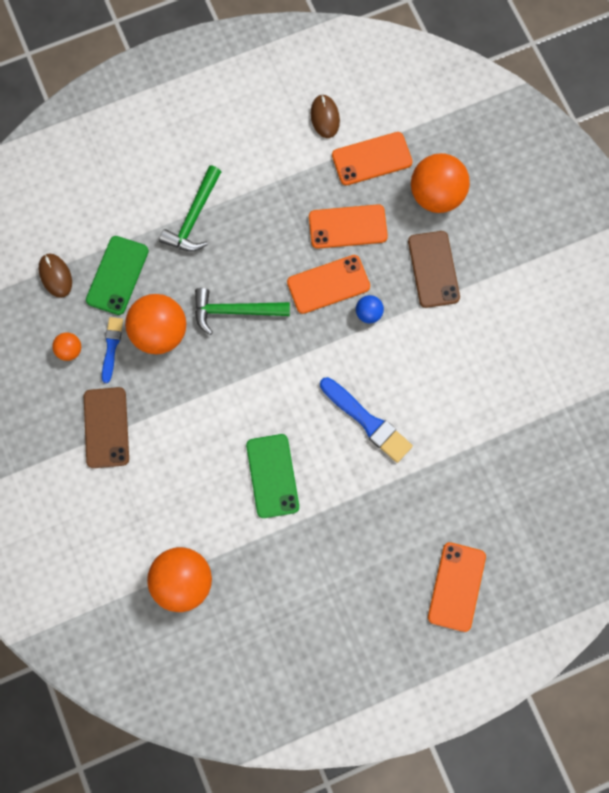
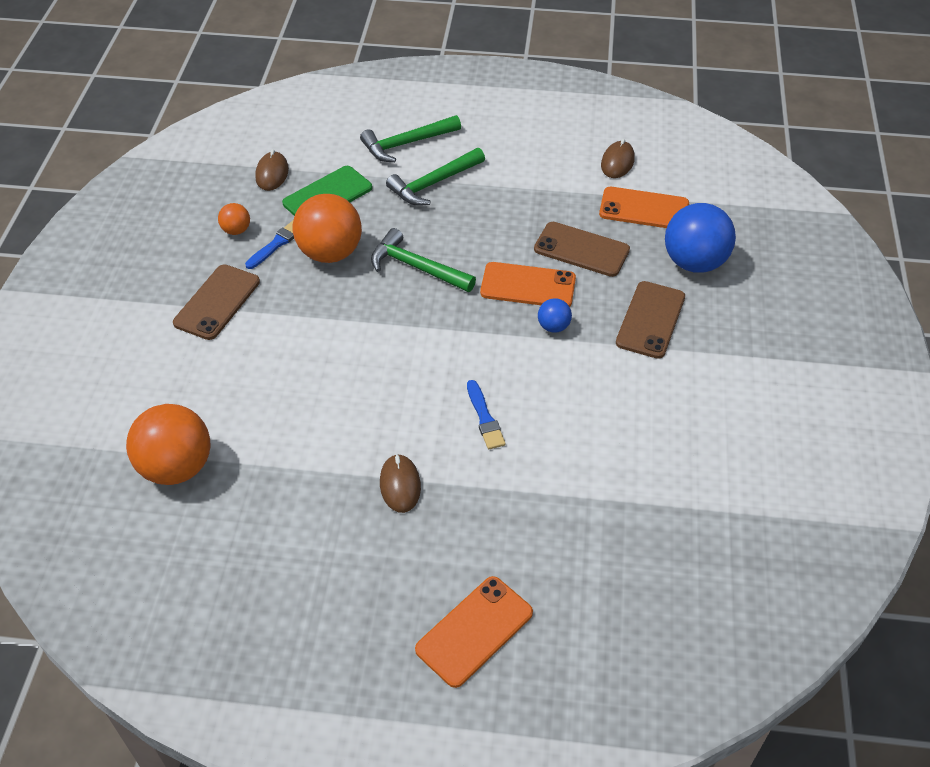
camera: 30 degrees right, 25 degrees down
(144, 184) = (406, 143): none -> green hammer
(272, 476) = (346, 418): green phone -> none
(344, 508) = (400, 485): none -> brown mouse
(347, 227) = (581, 249): orange phone -> brown phone
(367, 421) = (484, 418): blue brush -> blue brush, size x0.61
(436, 195) = (694, 262): orange ball -> blue ball

